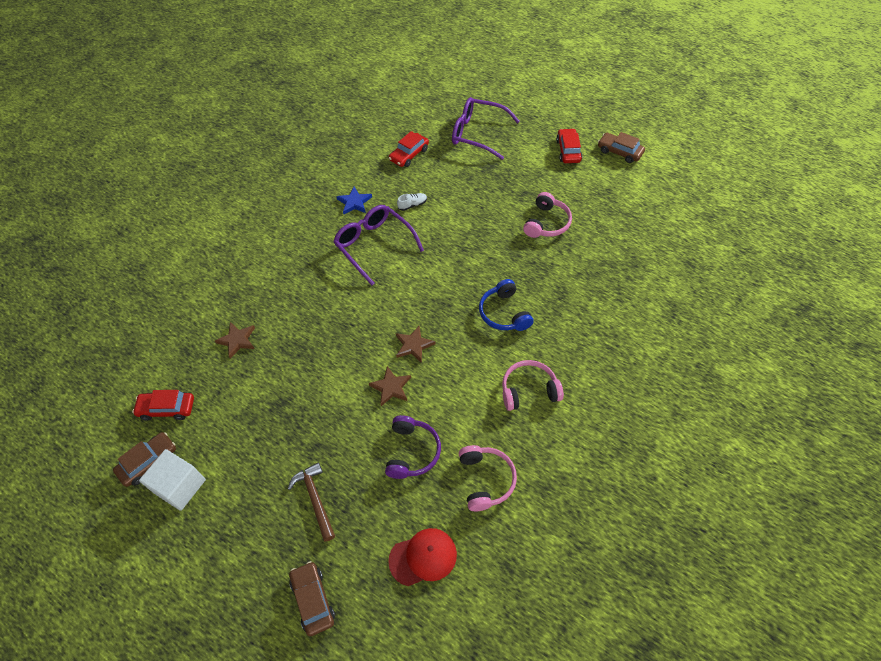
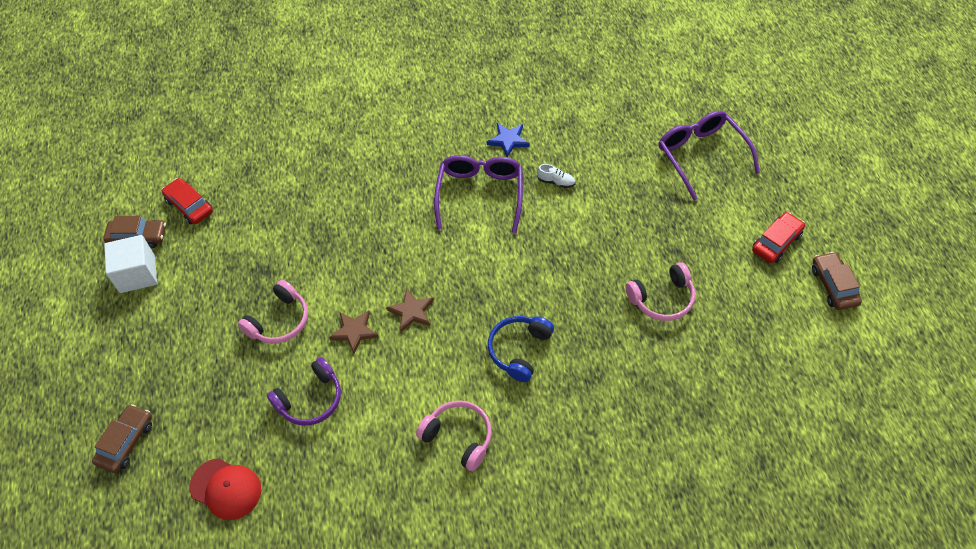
camera: 45 degrees right, 0 degrees up
(237, 340) = (289, 191): brown star -> none
(315, 499) = (206, 369): brown hammer -> none
(409, 154) = (609, 129): red car -> none
(486, 480) = (337, 477): pink headphones -> pink headphones (279, 321)

